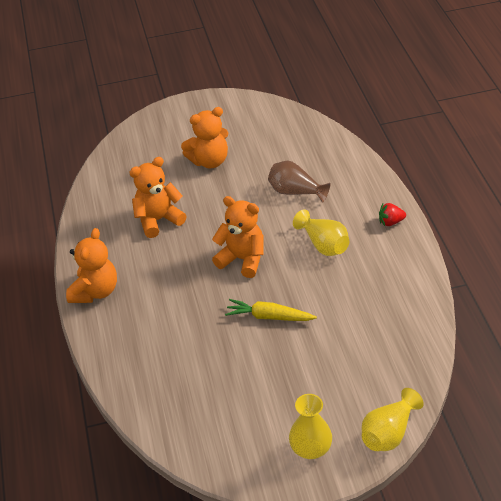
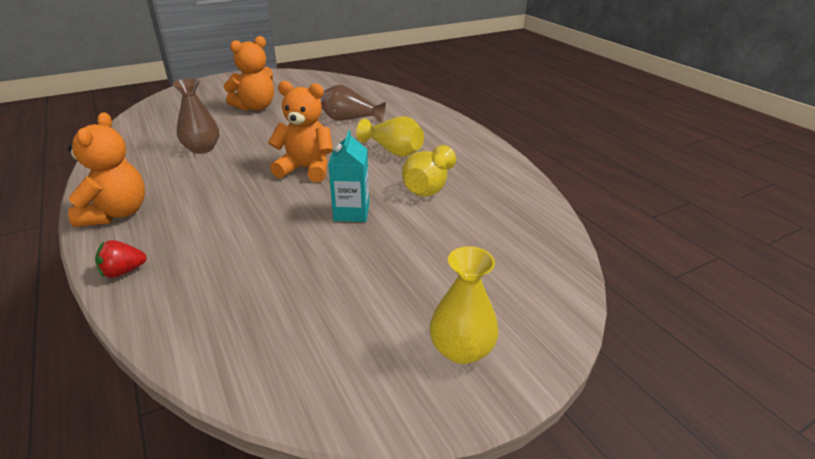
camera: 20 degrees left, 10 degrees down
(158, 220) = (202, 148): orange teddy bear -> brown vase
(269, 317) = (351, 212): yellow carrot -> turquoise carton
(389, 433) = (559, 311): yellow vase -> yellow vase (428, 187)
(390, 222) = (454, 131): red strawberry -> red strawberry (123, 271)

